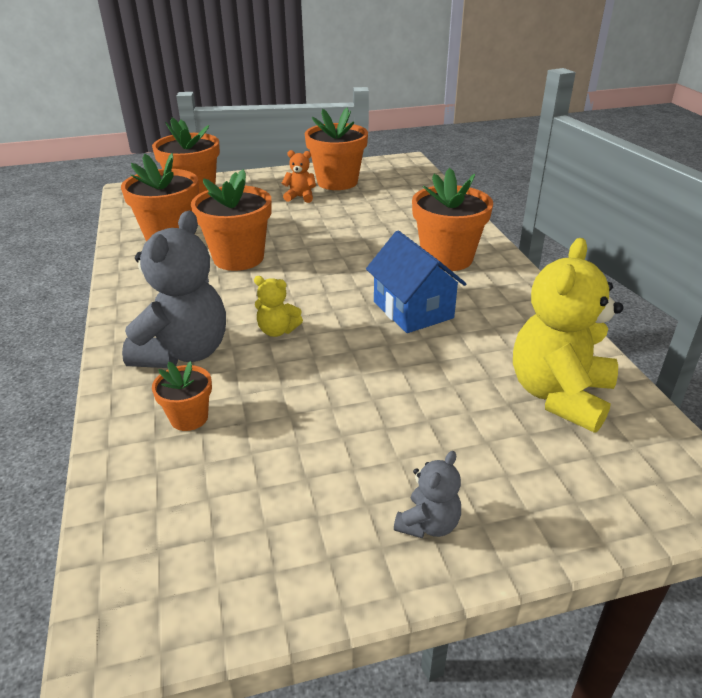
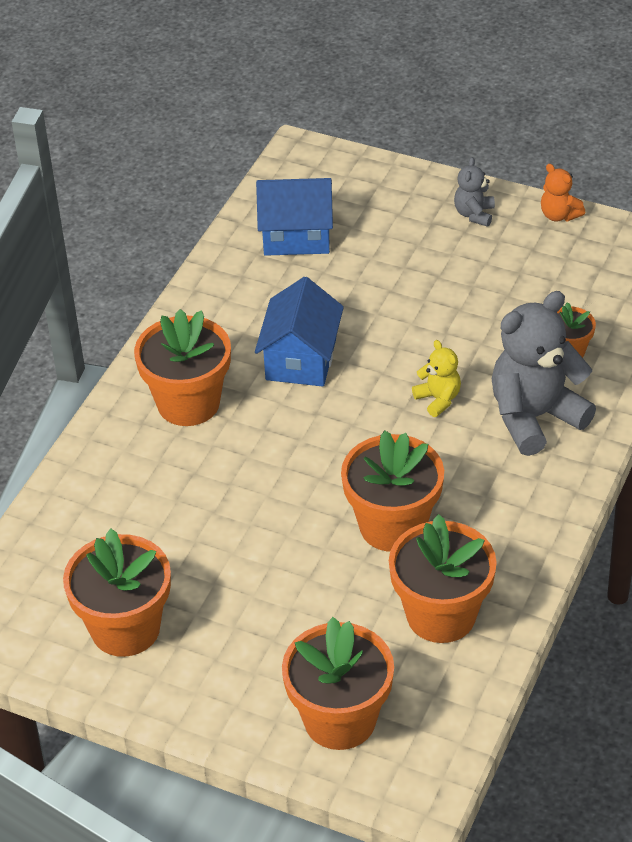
camera: 140 degrees left, 10 degrees up
(300, 197) = (211, 617): orange teddy bear -> orange teddy bear (559, 215)
(428, 524) = (474, 214): grey teddy bear -> grey teddy bear turned 60 degrees counterclockwise
(559, 395) = (296, 236): yellow teddy bear -> blue house

